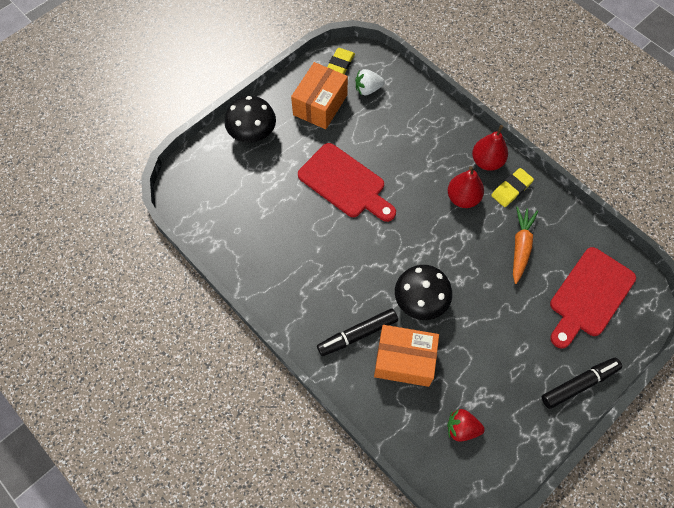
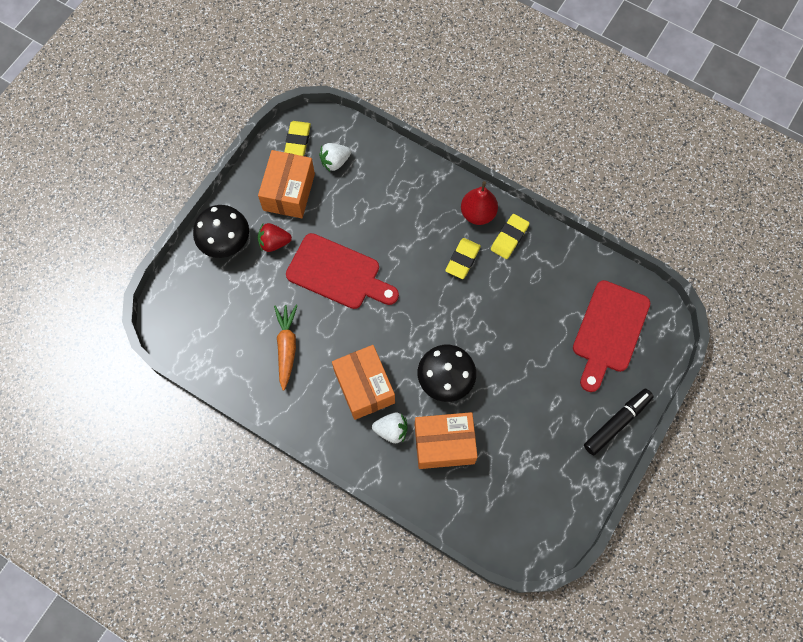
camera: 15 degrees left, 5 degrees up
(342, 288) = (364, 387): none -> orange box
(357, 334) = (391, 430): black marker -> white strawberry
(461, 428) = (515, 496): red strawberry -> red strawberry (274, 242)
(463, 198) = (462, 259): red pear -> yellow eraser
(520, 247) = (532, 297): orange carrot -> orange carrot (287, 347)

